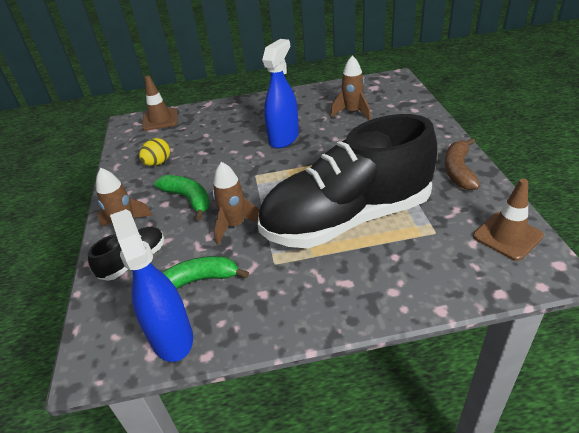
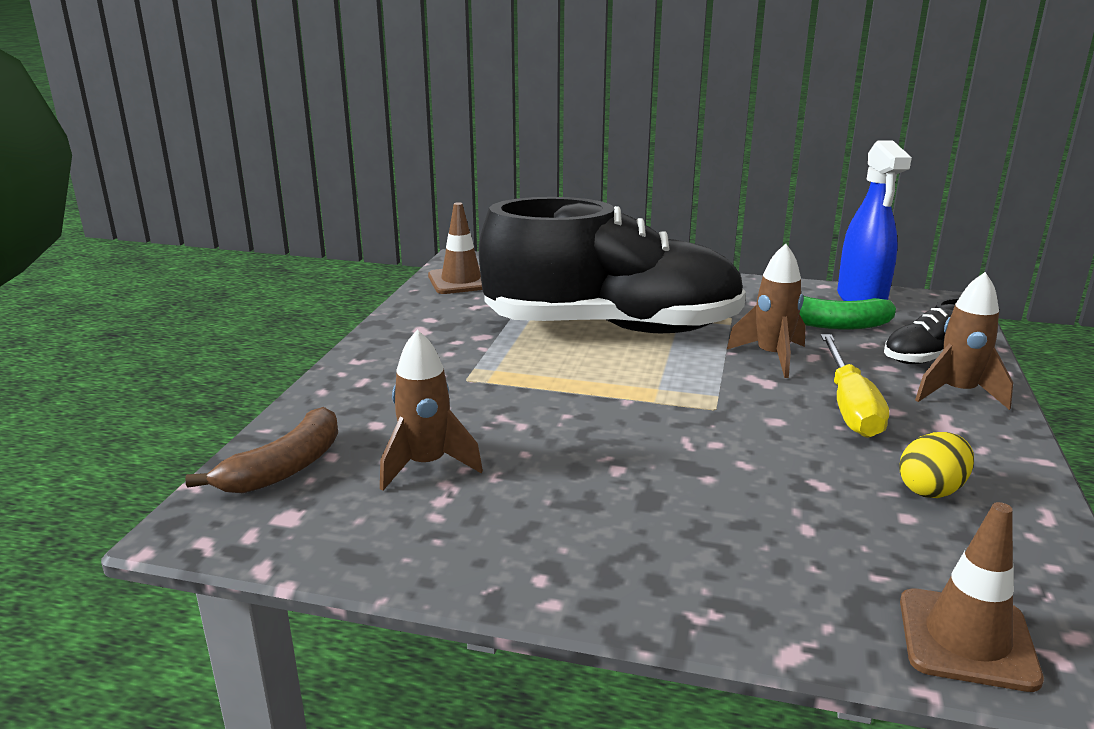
camera: 160 degrees left, 15 degrees down
(188, 199) = (849, 406): green banana -> yellow screwdriver
(284, 138) = (620, 456): blue spray bottle -> none
(458, 170) = (409, 333): brown banana -> brown banana (285, 468)

